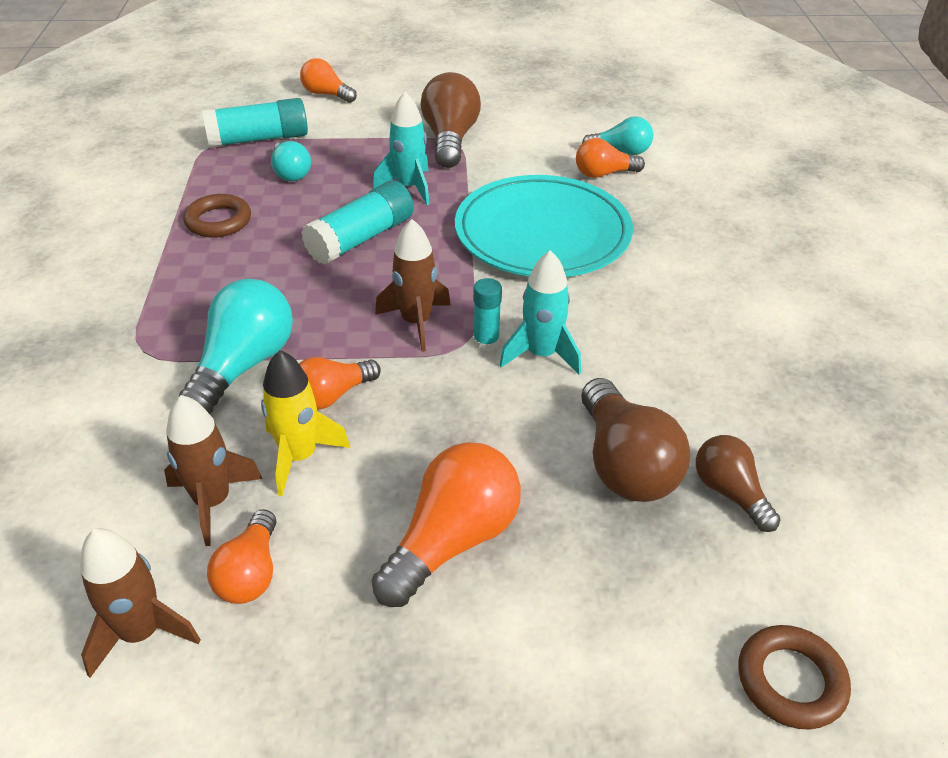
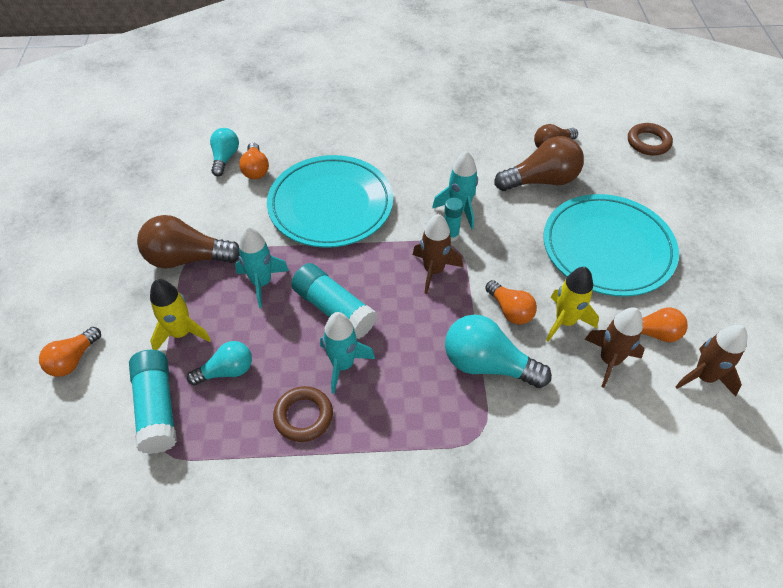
camera: 90 degrees left, 10 degrees up
(277, 246) = (343, 365): none -> turquoise rocket
(346, 144) = (181, 333): none -> yellow rocket
(452, 540) = (607, 248): orange light bulb -> turquoise plate

